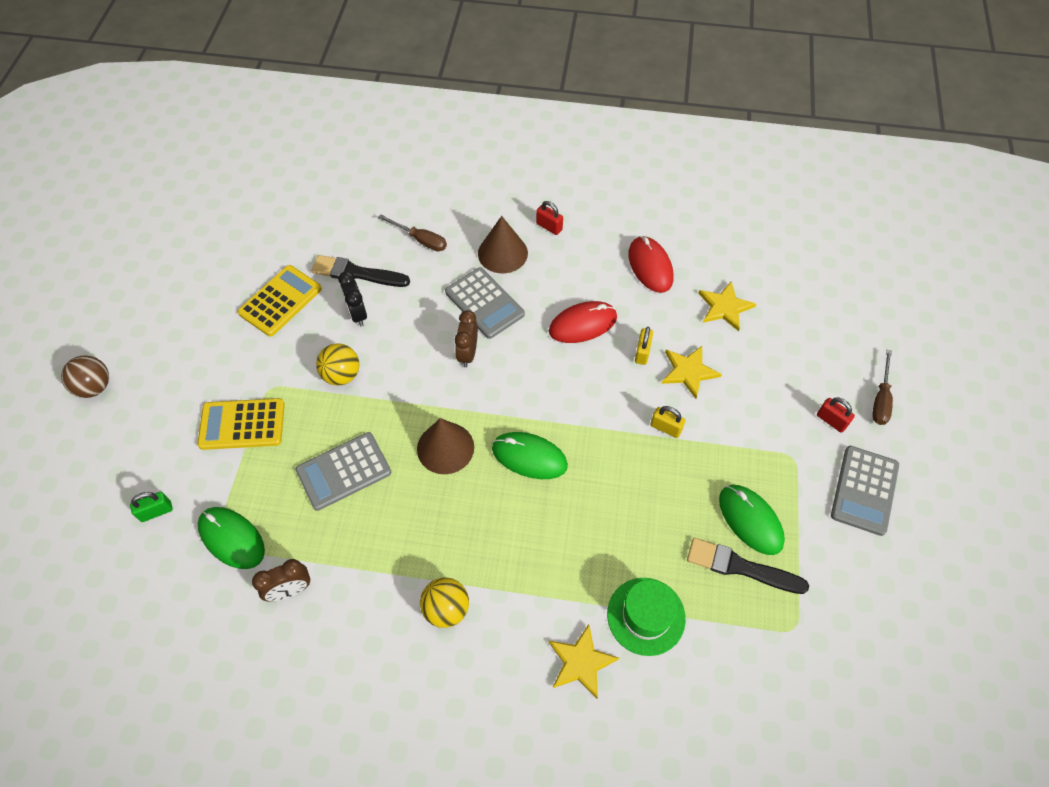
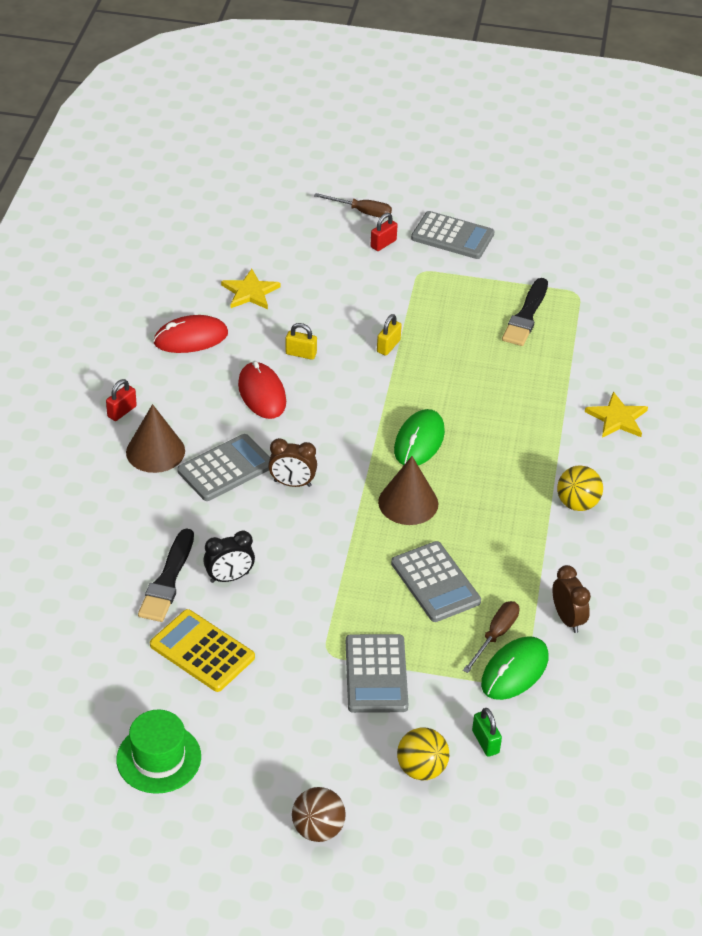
camera: 90 degrees left, 15 degrees down
(242, 424) = (376, 674): yellow calculator -> grey calculator
(341, 375) = (314, 589): yellow ball -> yellow ball (421, 769)
(420, 240) = (124, 522): brown screwdriver -> brown screwdriver (495, 635)
(646, 616) = (573, 376): green hat -> green hat (159, 758)
(688, 371) = (325, 325): yellow star -> none
(750, 520) = (482, 305): green mouse -> none

